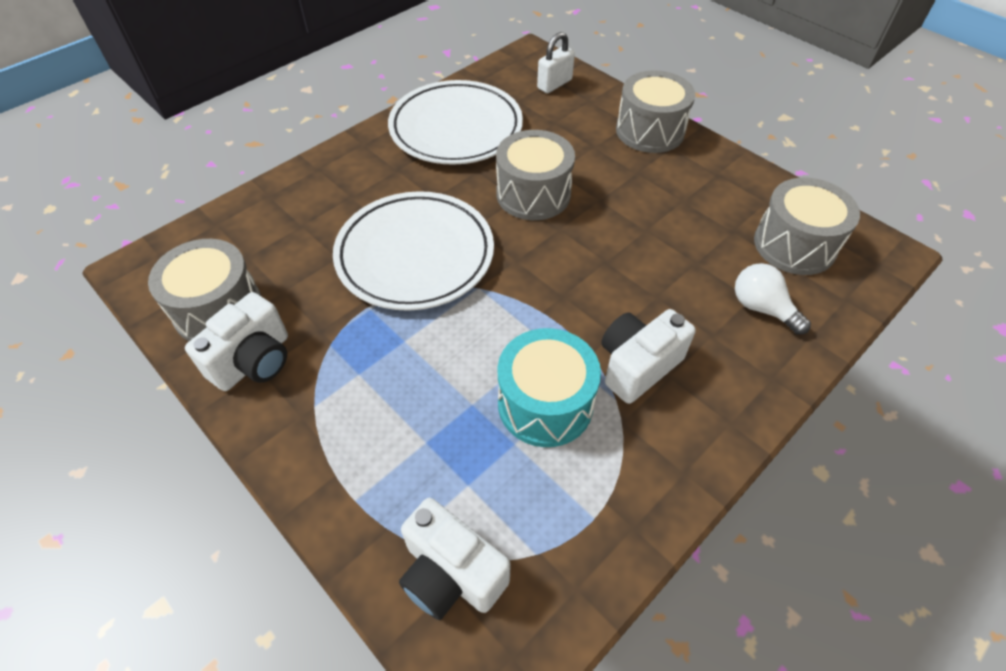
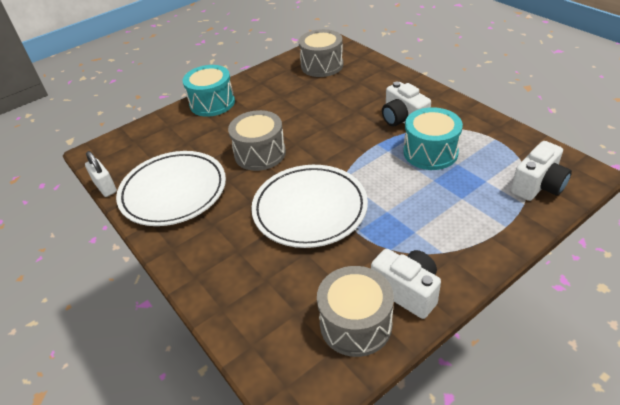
camera: 80 degrees left, 10 degrees down
(554, 84) = (141, 141): white padlock -> white padlock (105, 187)
(650, 131) = (212, 103): grey drum -> turquoise drum
(762, 308) = (364, 79): white light bulb -> none

